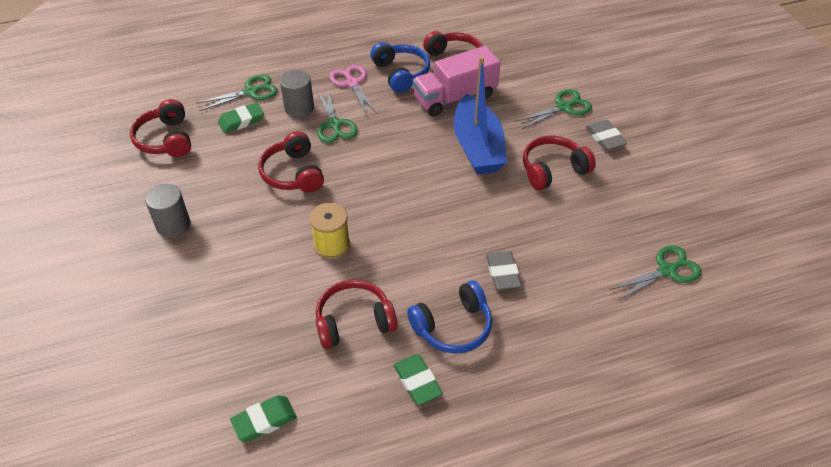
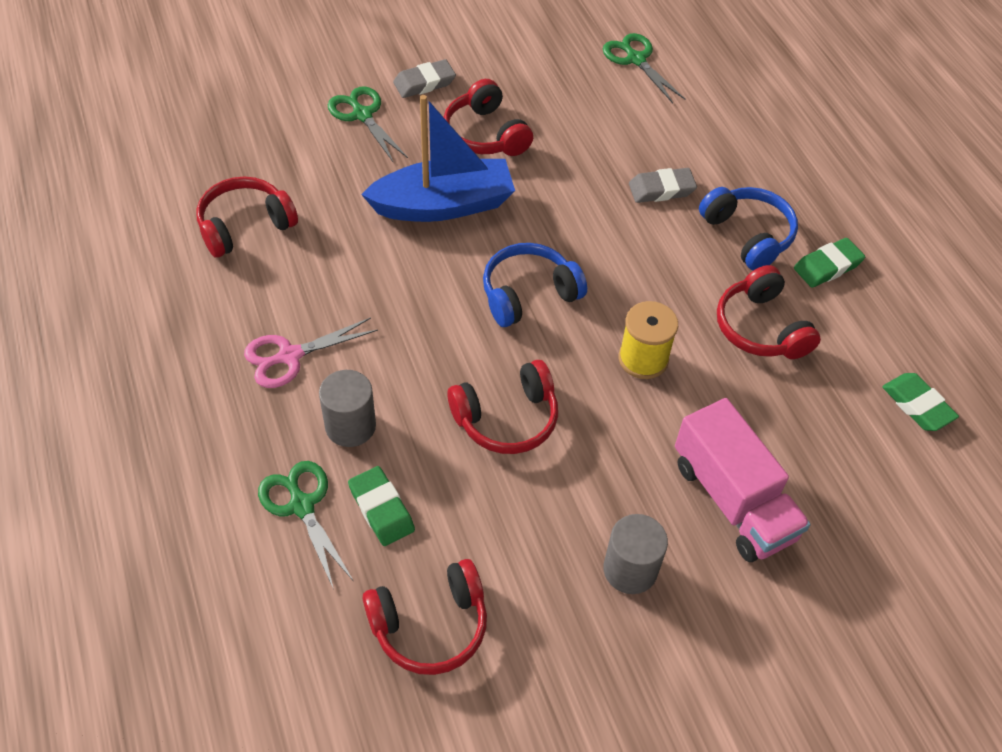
camera: 95 degrees left, 5 degrees up
(334, 125) = (394, 373): green scissors -> none
(401, 74) = (270, 292): blue headphones -> blue headphones (528, 294)
(455, 97) = (334, 227): pink truck -> pink truck (733, 500)

